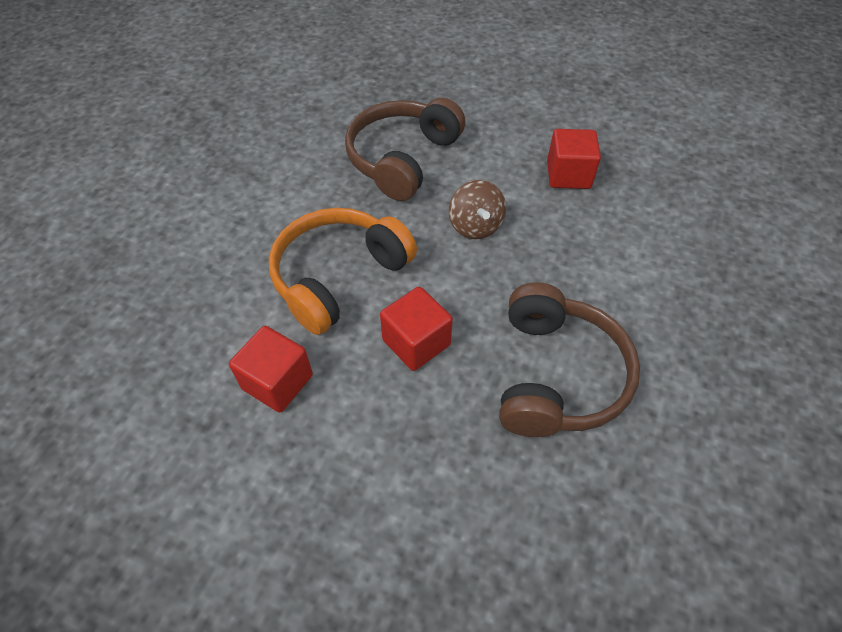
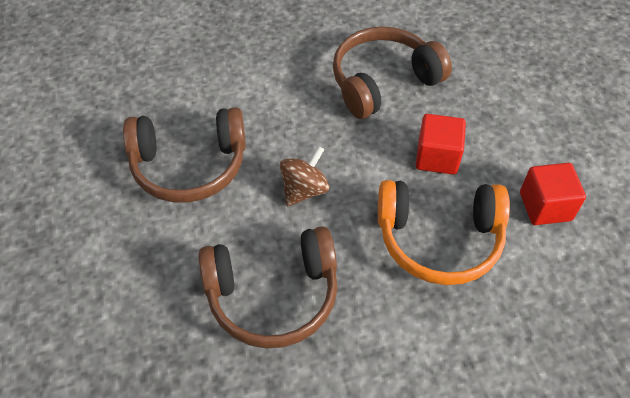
camera: 130 degrees left, 0 degrees up
(568, 175) = (189, 165): red cube -> brown headphones

